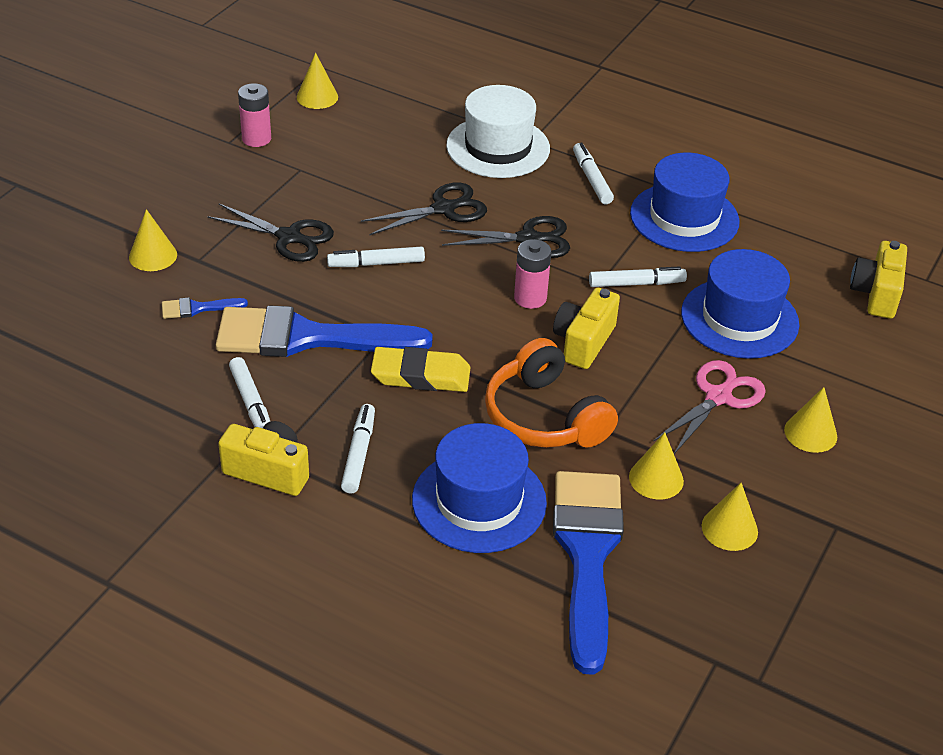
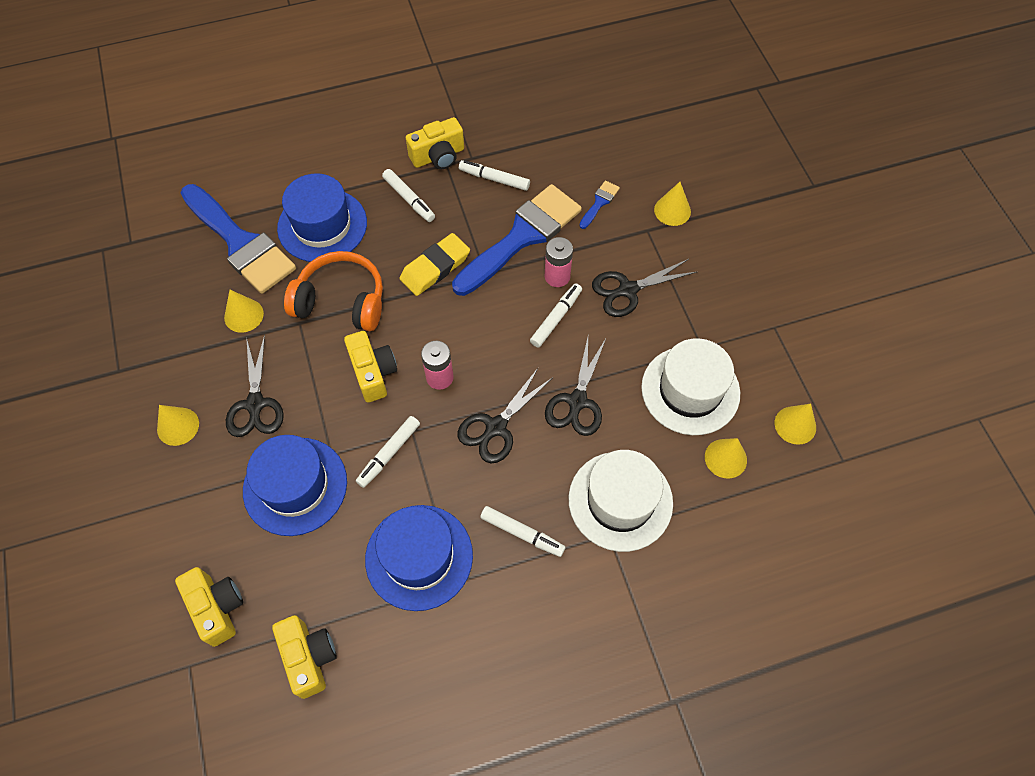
camera: 135 degrees right, 20 degrees up
(256, 139) = (765, 346): pink battery -> pink battery (557, 276)
(352, 157) = (690, 390): none -> white hat
(719, 396) = (255, 405): pink scissors -> black scissors
(729, 528) = (178, 318): yellow cone -> yellow cone (725, 458)
(825, 226) = (309, 657): none -> yellow camera

